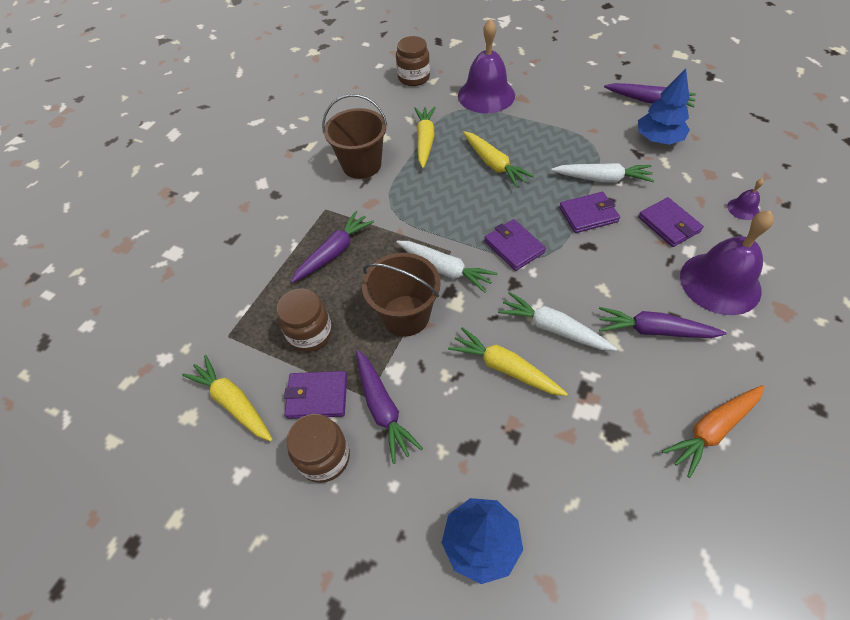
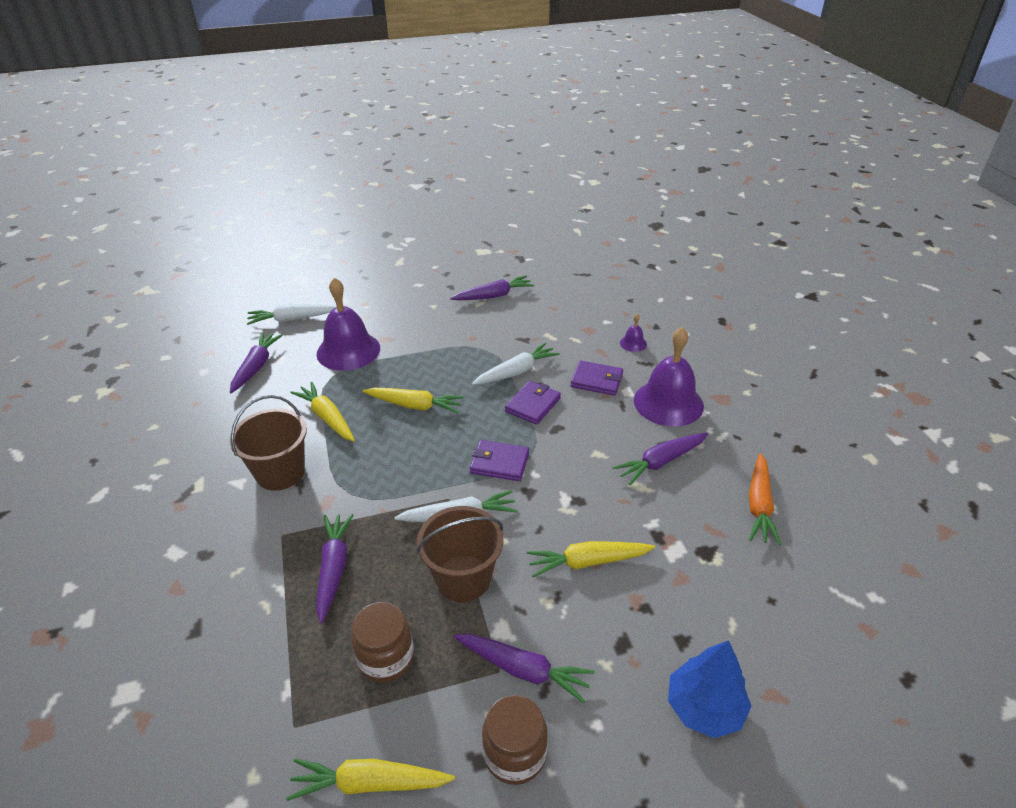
camera: 45 degrees left, 15 degrees down
(317, 396) = (452, 707): purple wallet -> none
(414, 78) = (256, 367): brown jar -> purple carrot
(553, 328) = (592, 507): white carrot -> white carrot (292, 319)
(658, 139) = (528, 321): blue tree -> none

